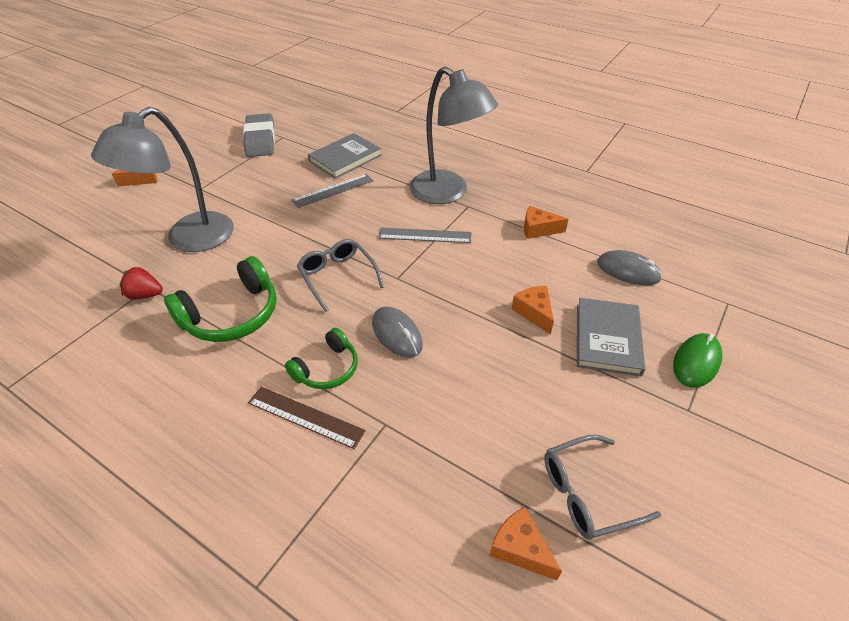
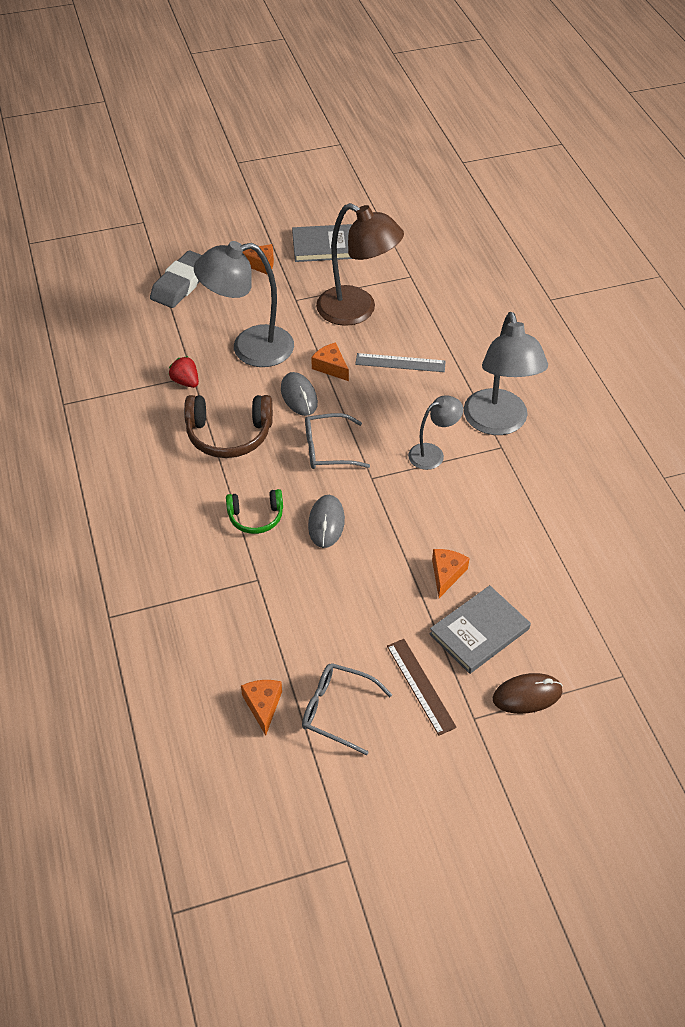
camera: 40 degrees right, 5 degrees up
(232, 315) = (229, 434): green headphones -> brown headphones
(260, 140) = (388, 269): grey eraser -> grey eraser (181, 284)
(262, 174) = (357, 311): none -> brown lamp
(305, 416) = (214, 540): brown ruler -> brown ruler (420, 686)
(338, 277) = (328, 449): grey glasses -> grey glasses turned 105 degrees counterclockwise
(345, 158) = (443, 332): grey book -> grey book (324, 246)
(425, 235) = (433, 453): grey ruler -> grey lamp
(538, 229) = (538, 507): orange cheese -> orange cheese (331, 367)
(628, 271) = (570, 593): grey mouse -> grey mouse (299, 396)
(696, 362) = (527, 695): green mouse -> brown mouse

